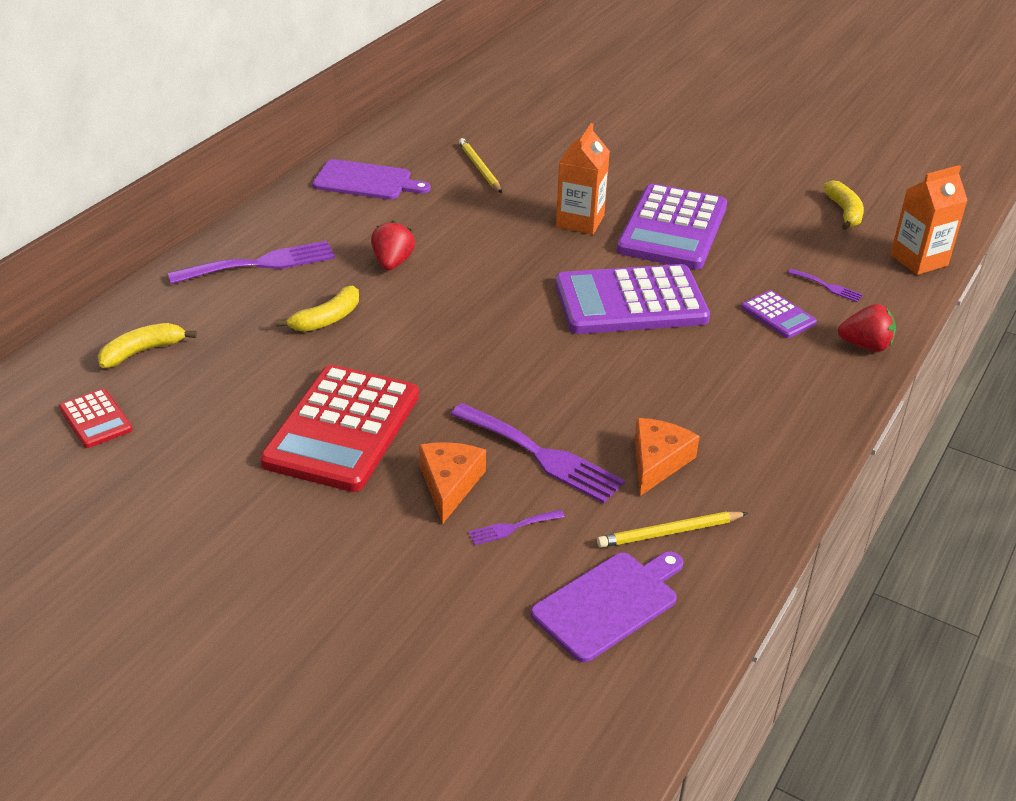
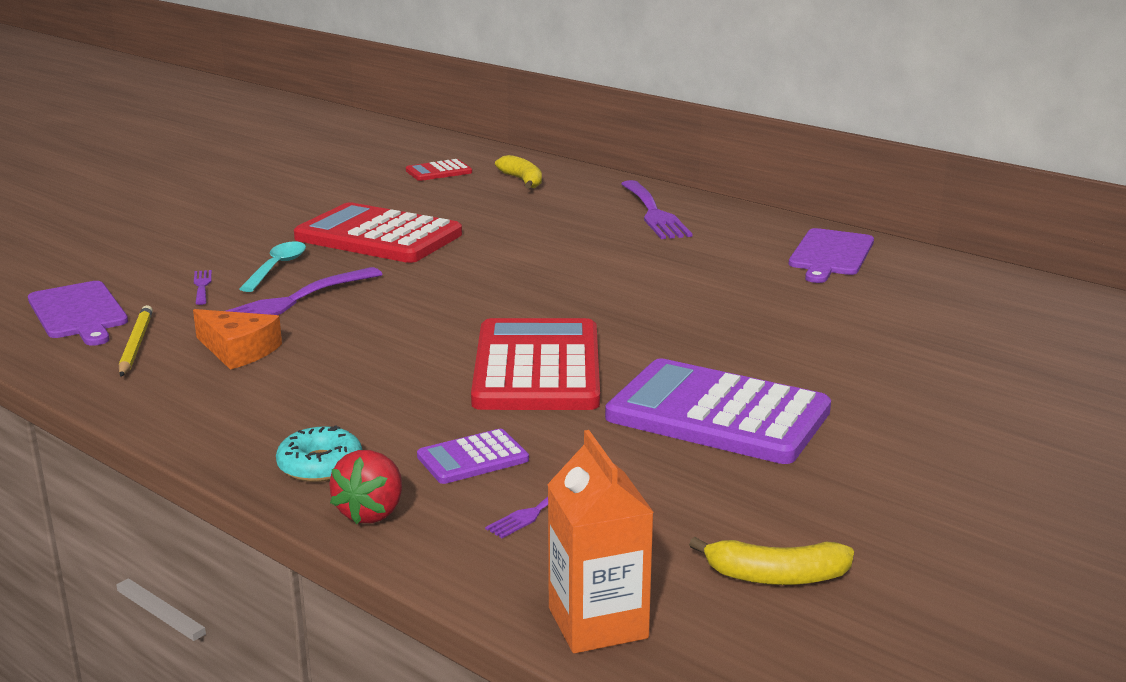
camera: 100 degrees right, 15 degrees down
(327, 319) = (549, 234): yellow banana -> none
(392, 263) = (647, 260): red strawberry -> none
(449, 484) = (277, 268): orange cheese -> turquoise spoon
(480, 168) = (877, 310): yellow pencil -> none
(580, 221) = (739, 356): orange carton -> none
(630, 302) = (537, 367): purple calculator -> red calculator
(822, 377) = (320, 465): none -> turquoise donut

